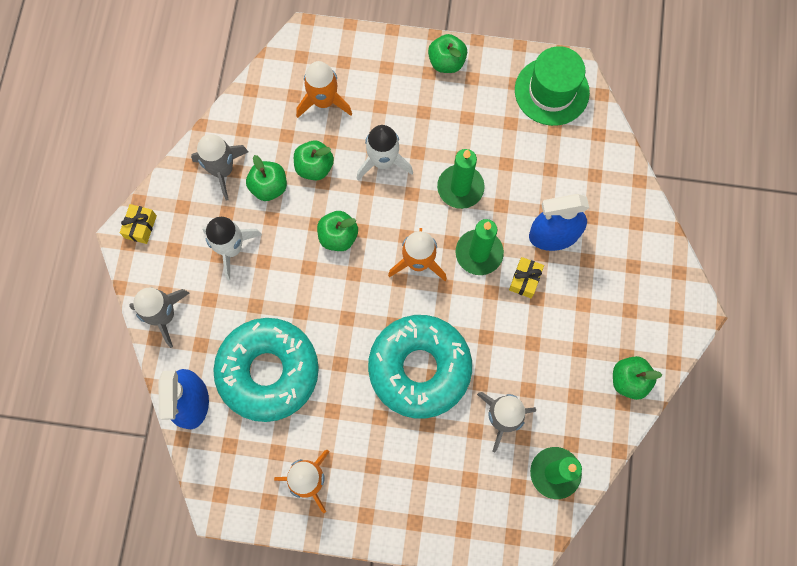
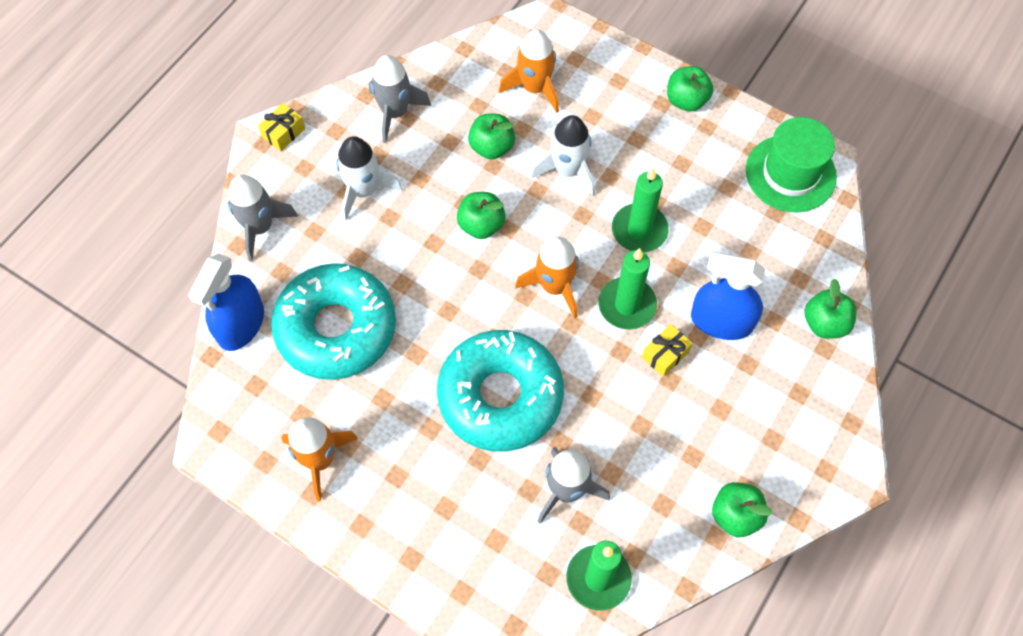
camera: 25 degrees right, 10 degrees down
(269, 187) = (434, 147): green apple -> green apple (825, 323)

